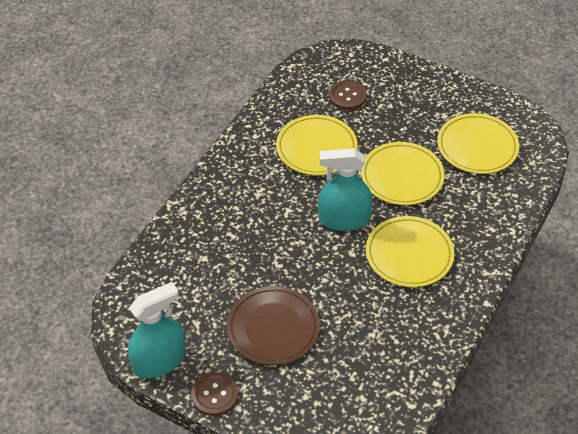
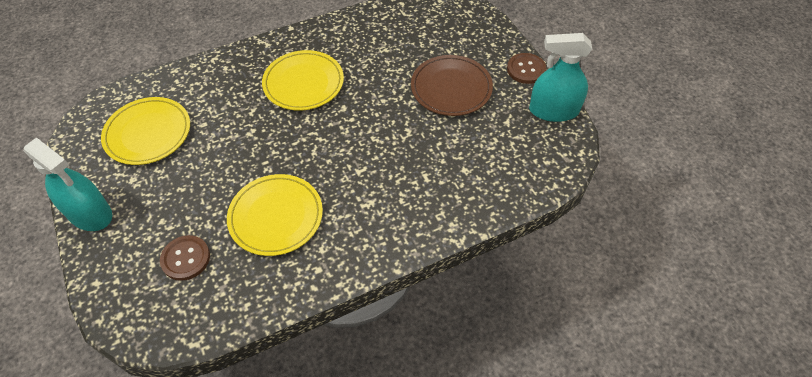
camera: 145 degrees left, 5 degrees up
(344, 219) = (322, 136): turquoise spray bottle -> turquoise spray bottle (90, 213)
(402, 176) = (237, 144): yellow plate -> none

